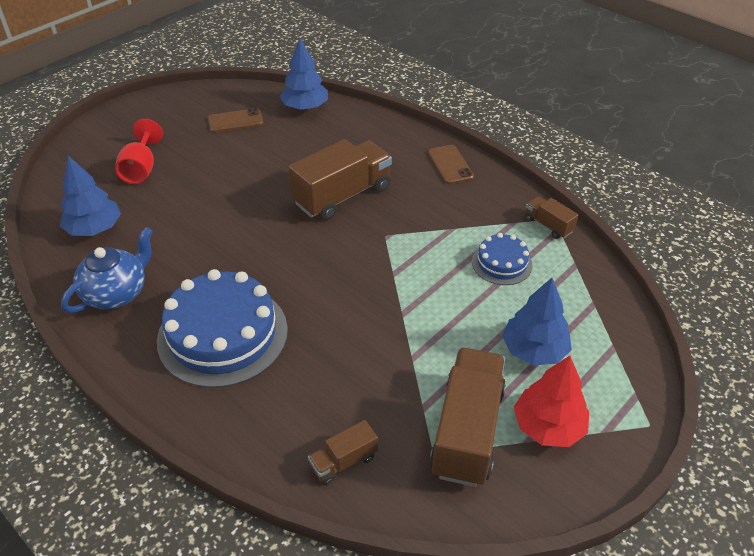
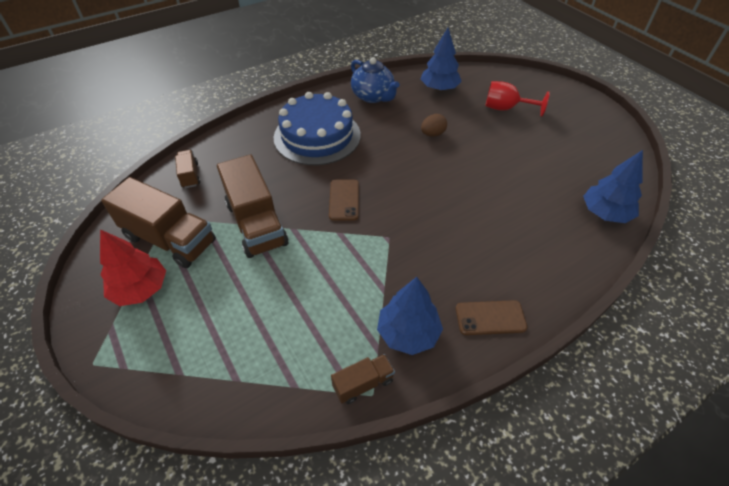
camera: 105 degrees right, 5 degrees up
(202, 223) = (432, 134): none -> brown egg
(235, 121) = (576, 162): brown phone -> brown phone (344, 200)
(342, 196) = (451, 218): brown truck -> brown truck (256, 224)
(501, 263) = (322, 317): blue cake -> none
(534, 350) = (212, 306): blue tree -> blue tree (408, 333)

